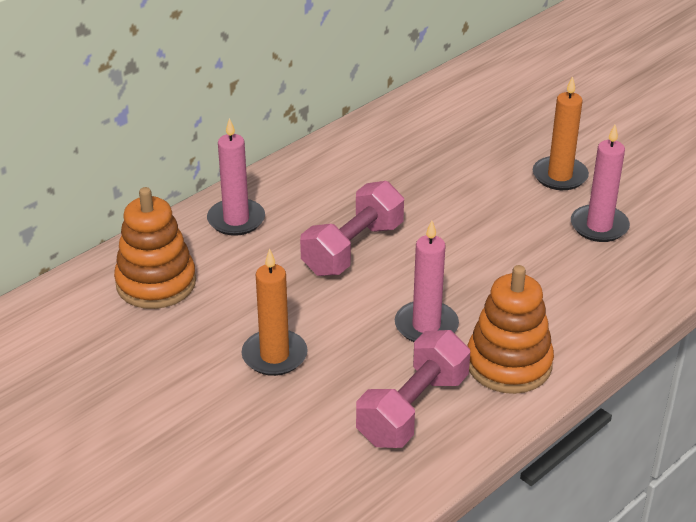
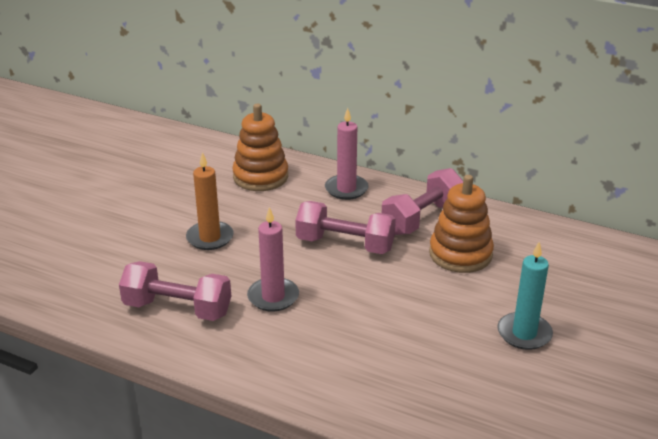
camera: 70 degrees right, 5 degrees down
(333, 181) = (422, 218): none -> pink dumbbell
(509, 364) = (247, 347): orange stacking toy -> orange stacking toy (460, 254)
(559, 176) = (524, 333): orange candle -> turquoise candle
(599, 226) = (464, 370): pink candle -> none

